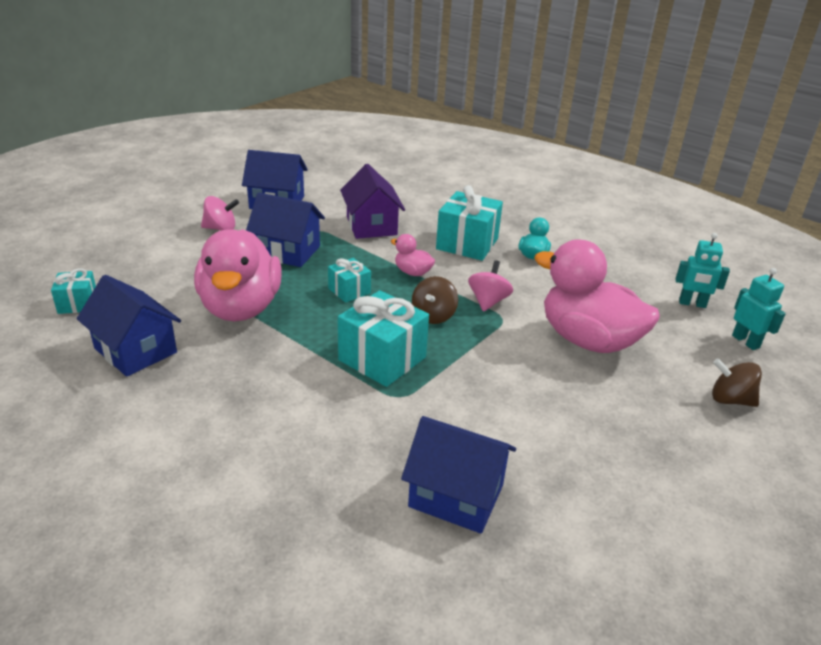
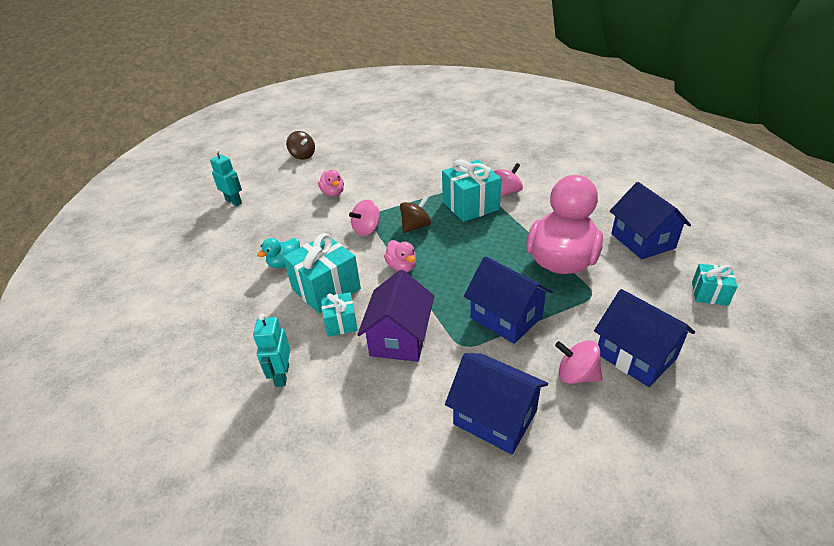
camera: 150 degrees left, 5 degrees up
(339, 392) = (506, 192): none -> pink spinning top
(349, 291) = (466, 259): turquoise gift -> turquoise gift (341, 323)
(456, 496) = (471, 147): blue house -> blue house (635, 356)
(588, 340) = (333, 193): pink duck -> pink duck, size x0.43
(745, 341) = (245, 176): turquoise robot -> turquoise robot (282, 375)

